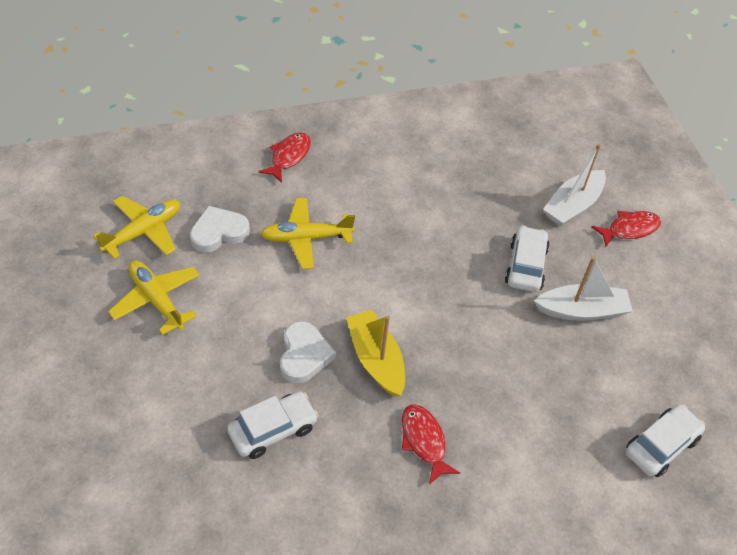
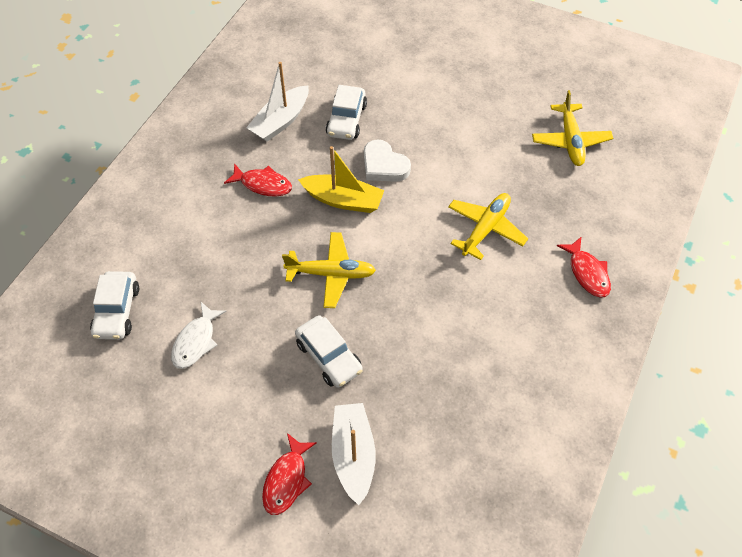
camera: 135 degrees right, 5 degrees up
(156, 300) = (499, 118): yellow plane -> yellow plane (331, 274)
(218, 232) = (535, 181): white heart -> none
(581, 310) = (254, 360): white boat -> white boat (280, 121)
(614, 362) = (196, 341): none -> white fish

